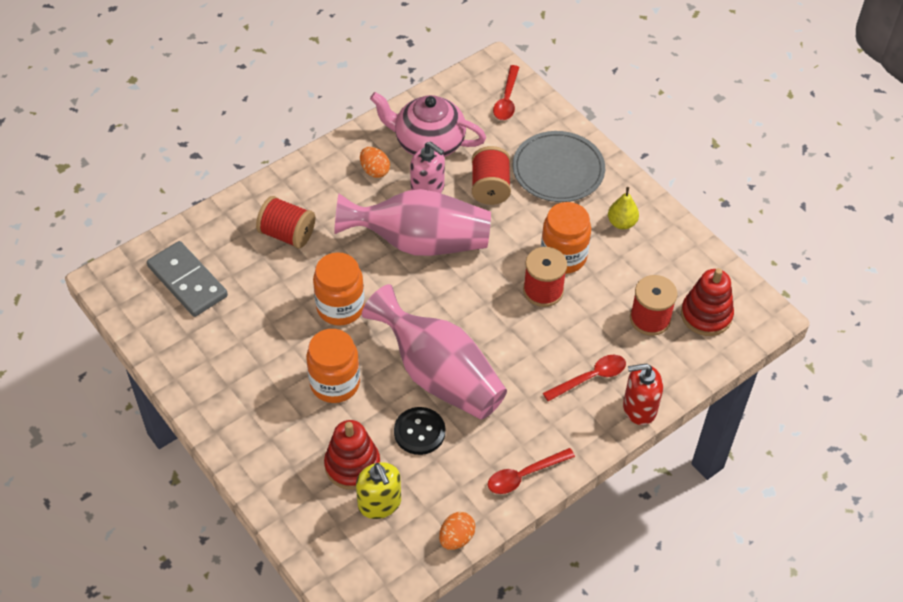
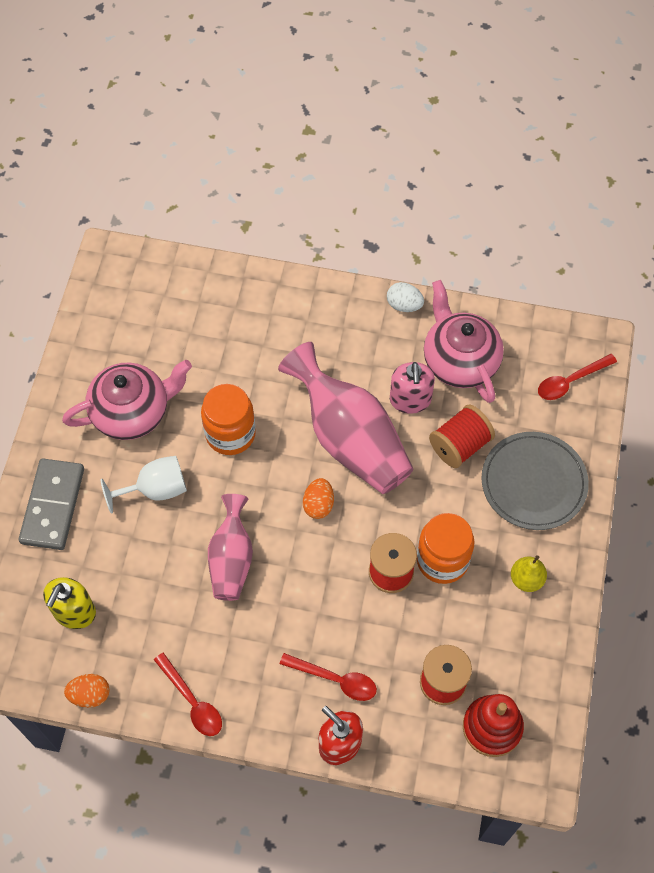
camera: 50 degrees right, 10 degrees up
(187, 281) = (156, 309): grey domino -> grey domino (52, 505)
(255, 354) = (132, 412): none -> pink teapot
(287, 234) = (265, 338): red spool -> none
(335, 383) = (155, 489): orange jar -> white goblet
(352, 141) = (404, 305): none -> white egg
(352, 465) = (92, 564): red stacking toy -> none
(375, 171) = (390, 346): orange egg -> orange egg (318, 504)
(419, 432) = (164, 588): black button -> none
(439, 375) = (231, 559): pink vase -> pink vase, size x0.60
(524, 475) = (192, 701): red spoon -> red spoon turned 150 degrees counterclockwise

